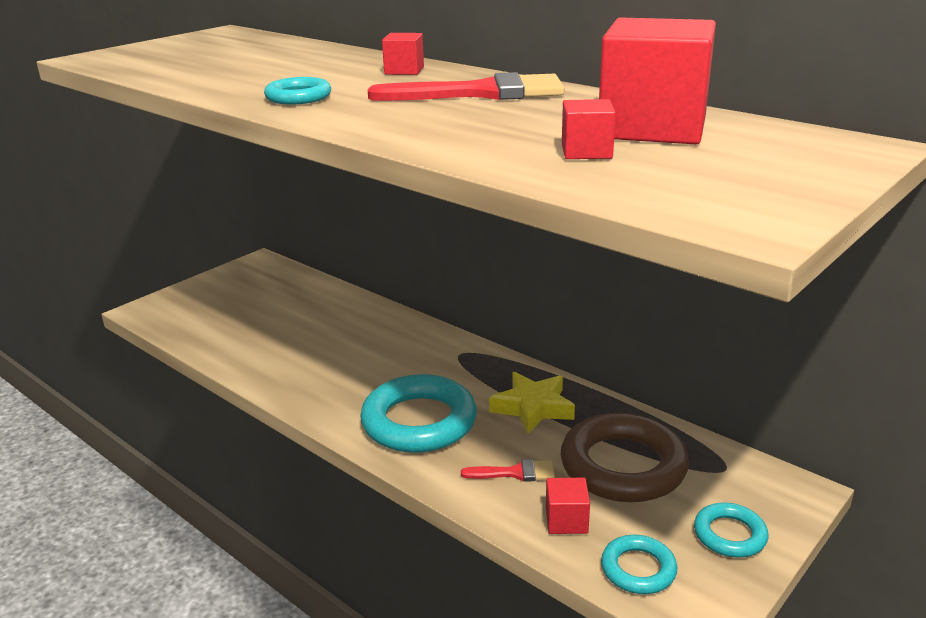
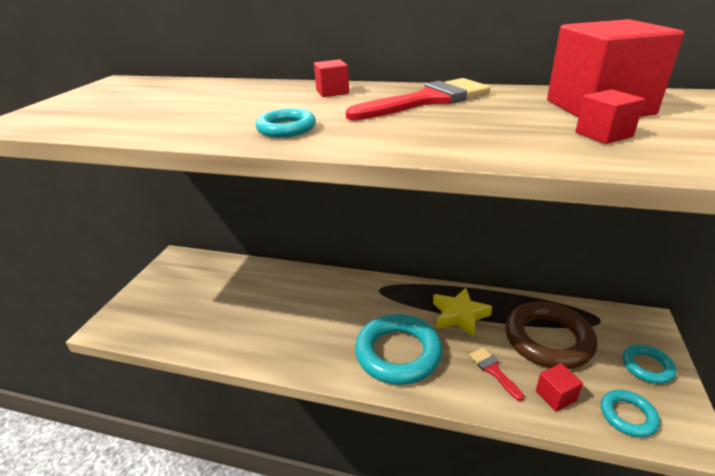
camera: 25 degrees left, 5 degrees up
(515, 473) = (493, 370): red brush -> red brush turned 90 degrees counterclockwise

